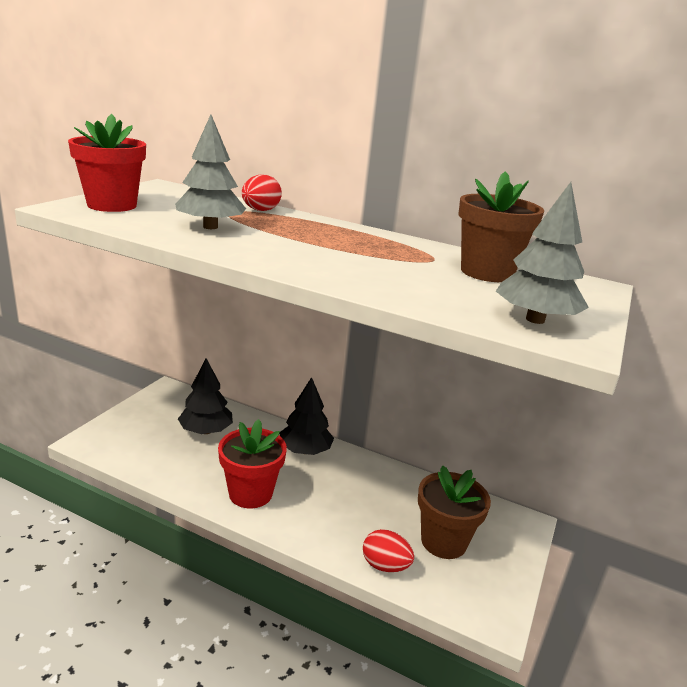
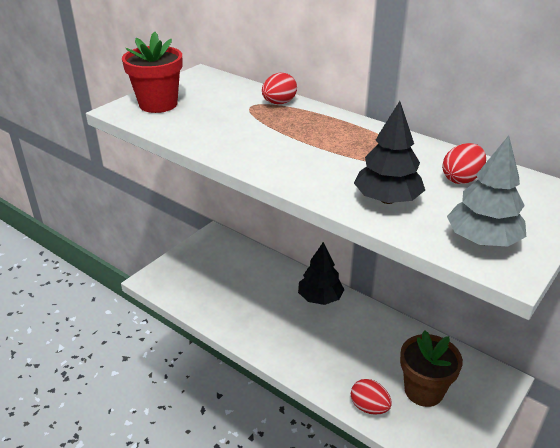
camera: 15 degrees right, 10 degrees up
(206, 431) = (241, 275): black tree -> black tree (387, 199)
(210, 227) = (232, 128): grey tree -> none
(250, 493) = (270, 334): red flower pot -> none
(487, 272) = (461, 179): brown flower pot -> red egg

